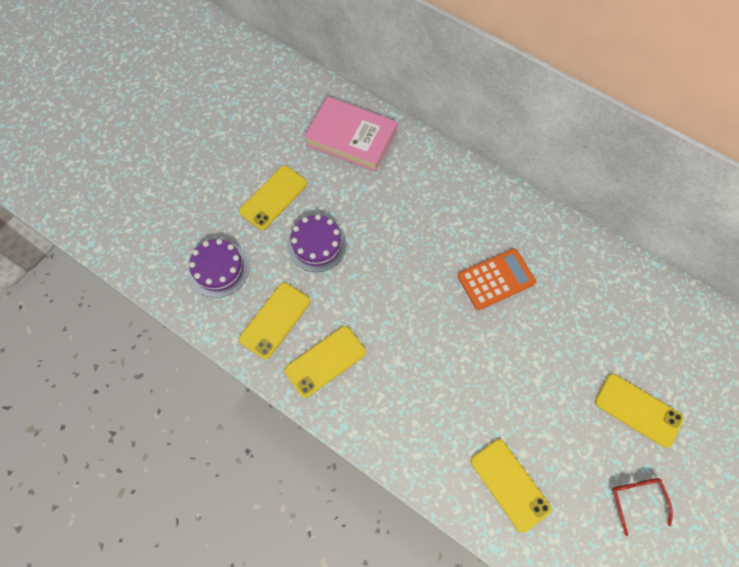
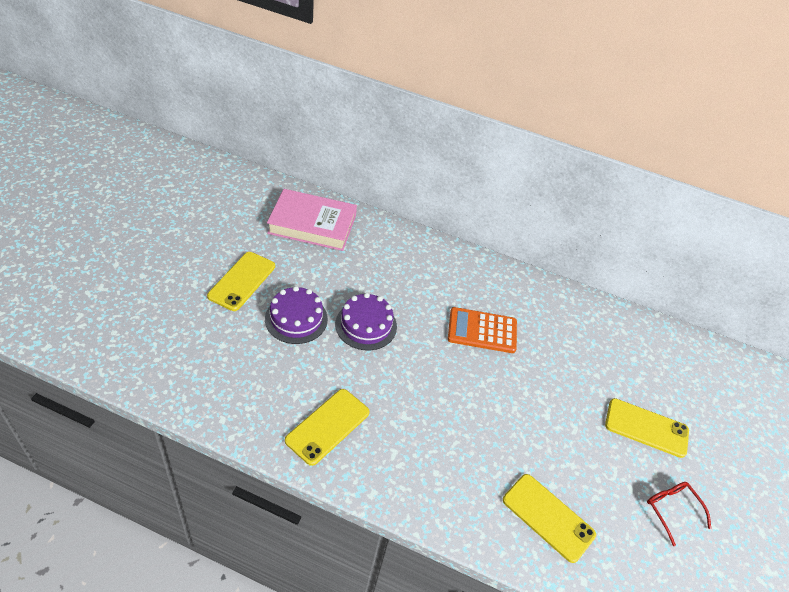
camera: 20 degrees left, 20 degrees down
(219, 269) = (193, 352): purple cake -> purple cake (366, 325)
(275, 320) = (264, 393): yellow phone -> none
(496, 279) = (482, 331): orange calculator -> orange calculator turned 135 degrees counterclockwise

